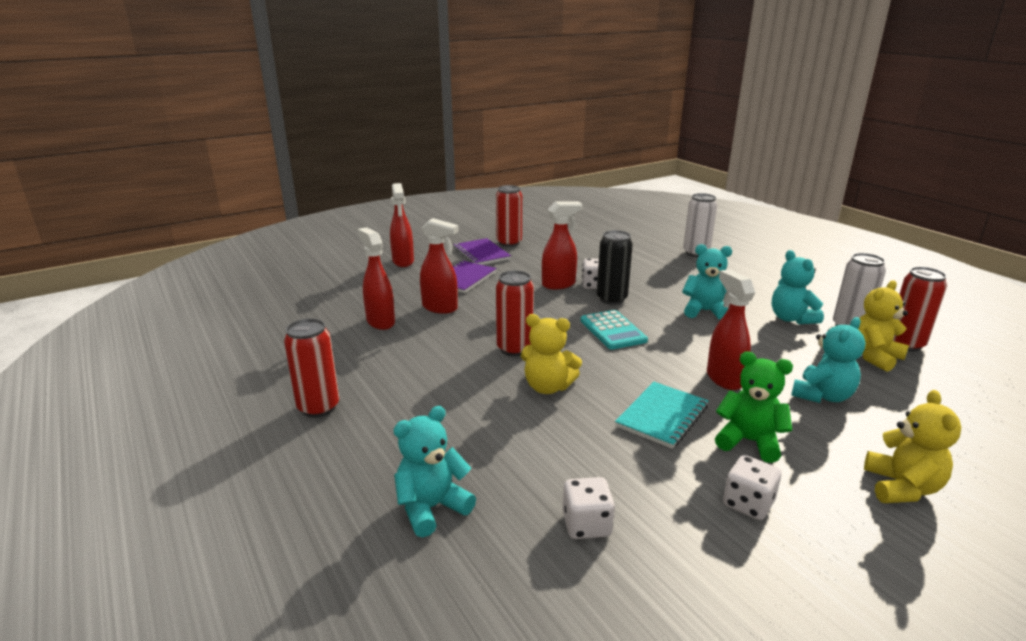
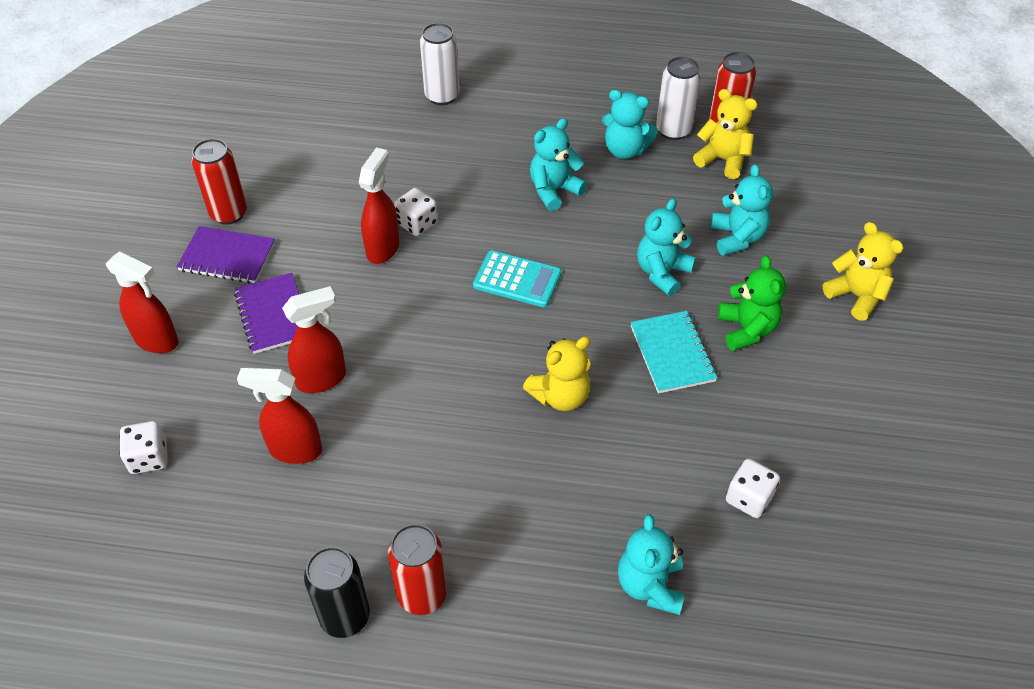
camera: 50 degrees left, 25 degrees up
(514, 349) = (472, 374): red can -> none
(611, 299) = (460, 234): black can -> black can (345, 617)
(724, 379) = (662, 272): red spray bottle -> turquoise teddy bear
(748, 504) = (804, 389): white dice -> white dice (149, 458)
(749, 441) = (746, 329): green teddy bear -> green teddy bear turned 105 degrees clockwise
(874, 357) = (723, 160): yellow teddy bear -> yellow teddy bear turned 120 degrees clockwise

